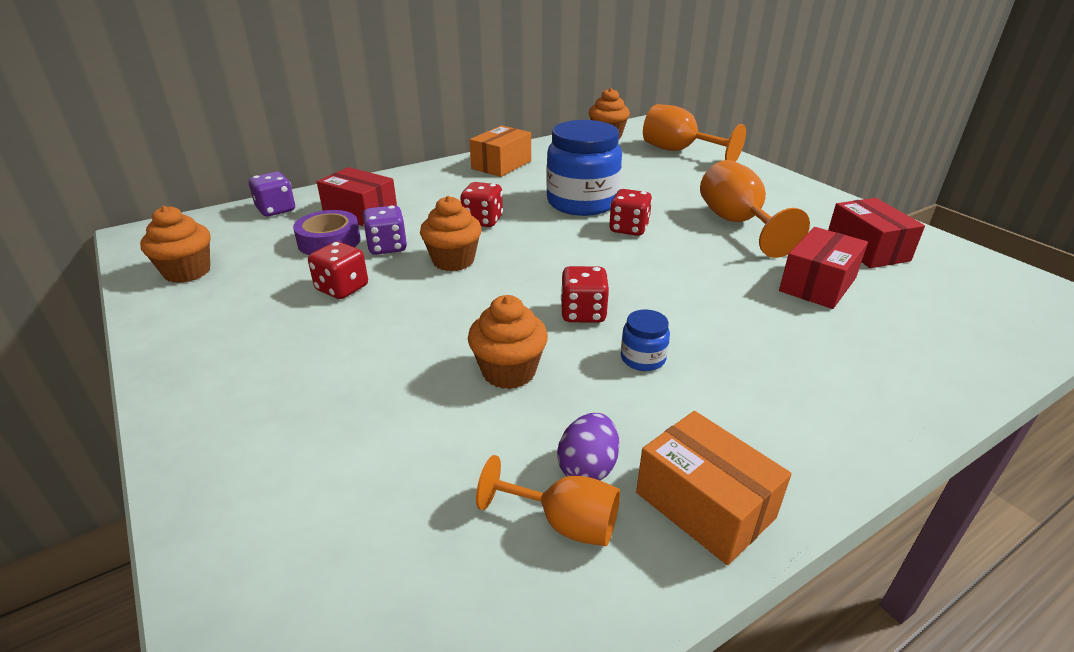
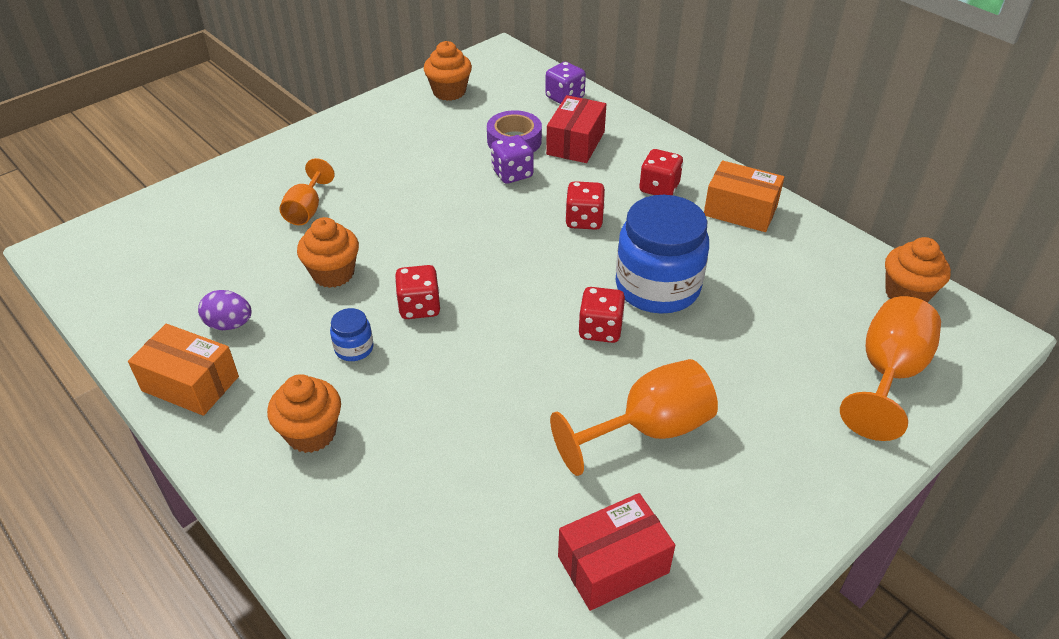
camera: 80 degrees right, 10 degrees up
(342, 288) = (438, 167): red dice -> red dice (659, 188)
(453, 261) = (496, 216): orange cupcake -> orange cupcake (311, 433)
(563, 523) = (184, 317): orange goblet -> orange goblet (307, 209)
(704, 505) = (190, 383): orange box -> orange box turned 75 degrees clockwise
(817, 284) = (505, 493): red box -> none

